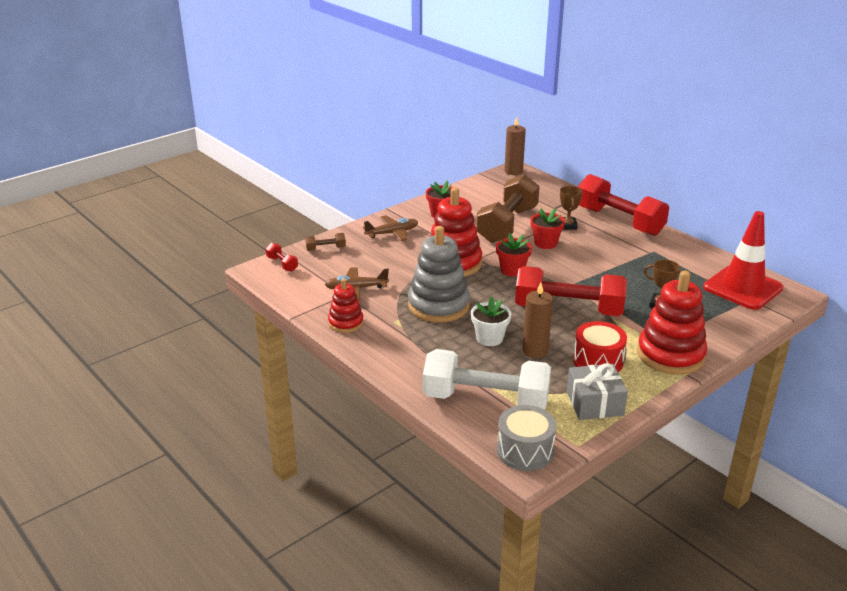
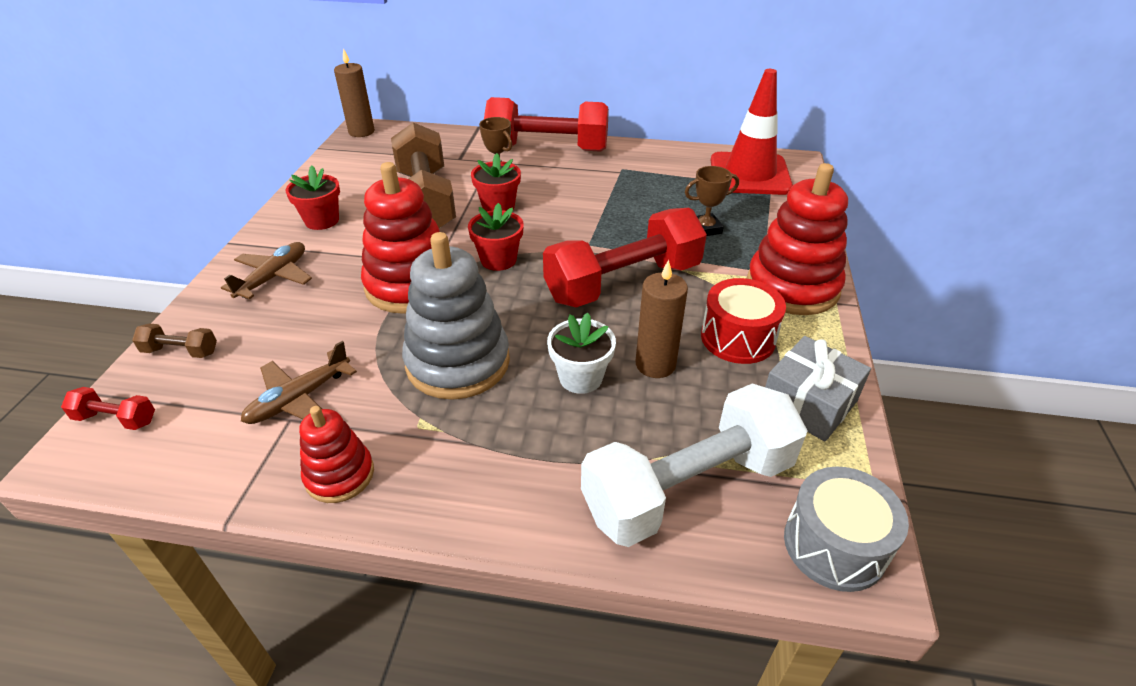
camera: 40 degrees left, 10 degrees up
(326, 249) = (180, 351): brown dumbbell -> brown dumbbell turned 60 degrees clockwise

